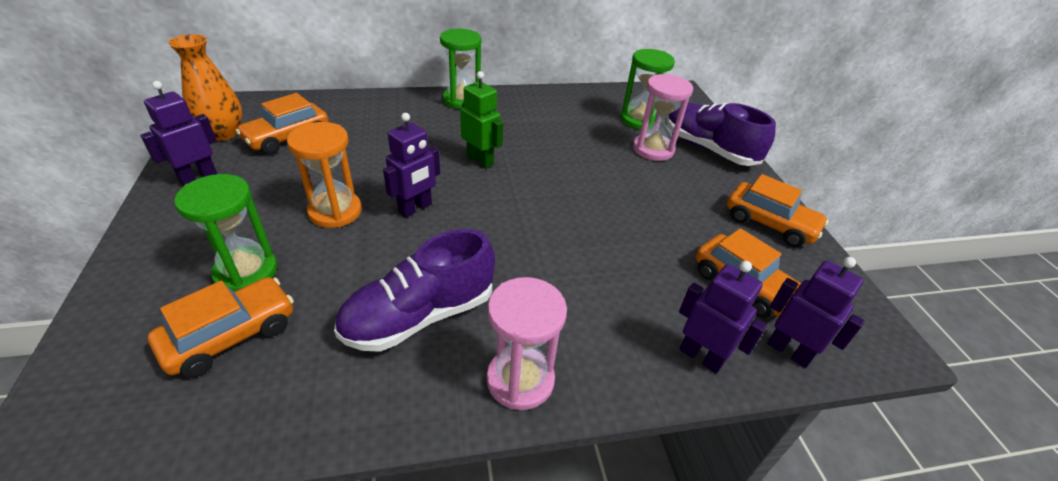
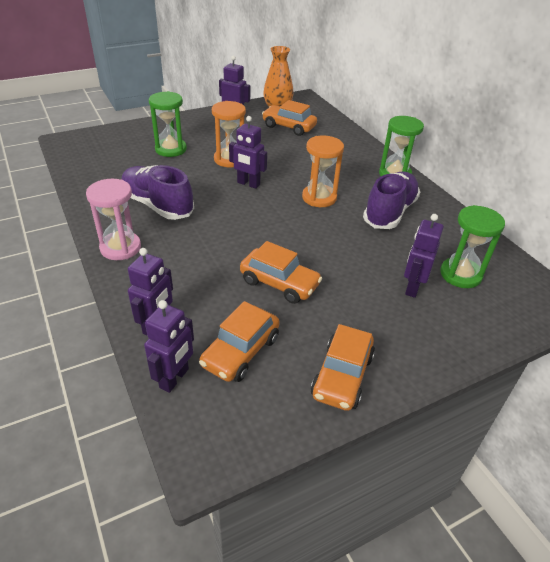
camera: 75 degrees right, 0 degrees up
(231, 335) = (129, 158): orange car -> orange car (279, 283)
(480, 160) = (319, 198): green robot -> orange hourglass
(653, 149) = (412, 287): pink hourglass -> purple robot
(709, 149) = (449, 329): purple shoe -> purple shoe (389, 212)

